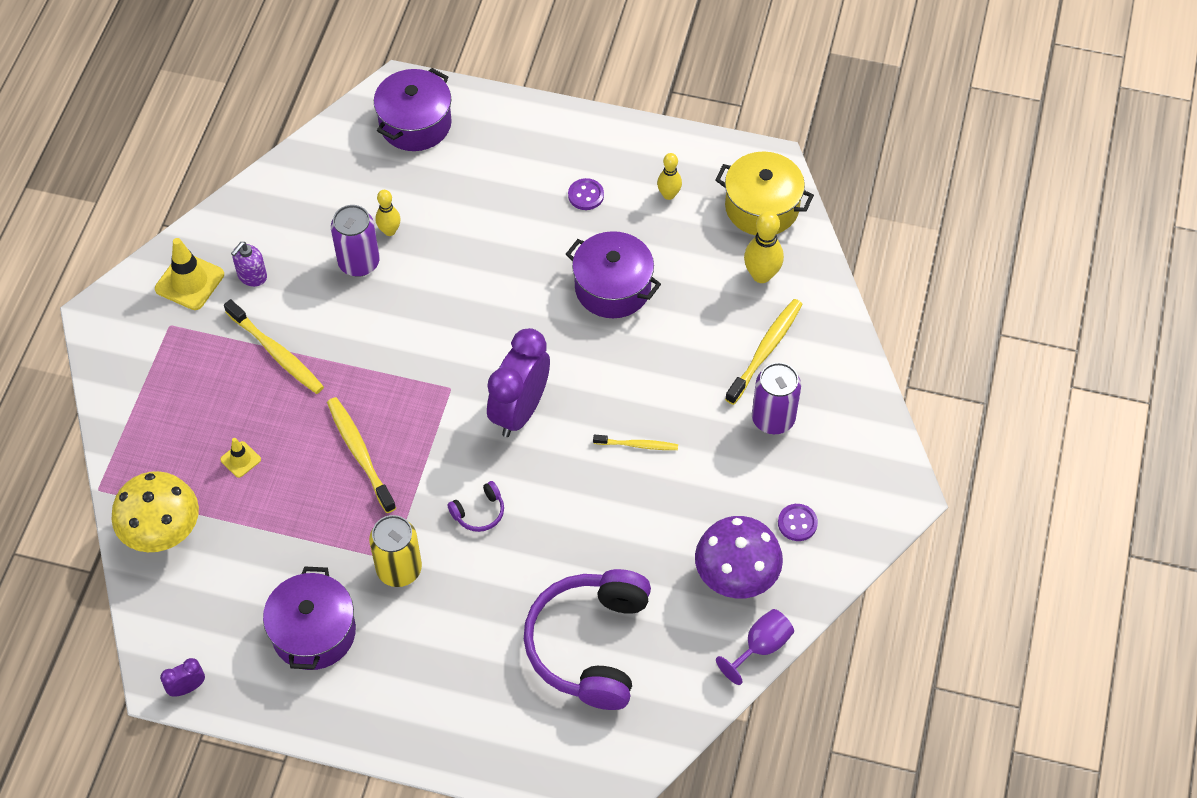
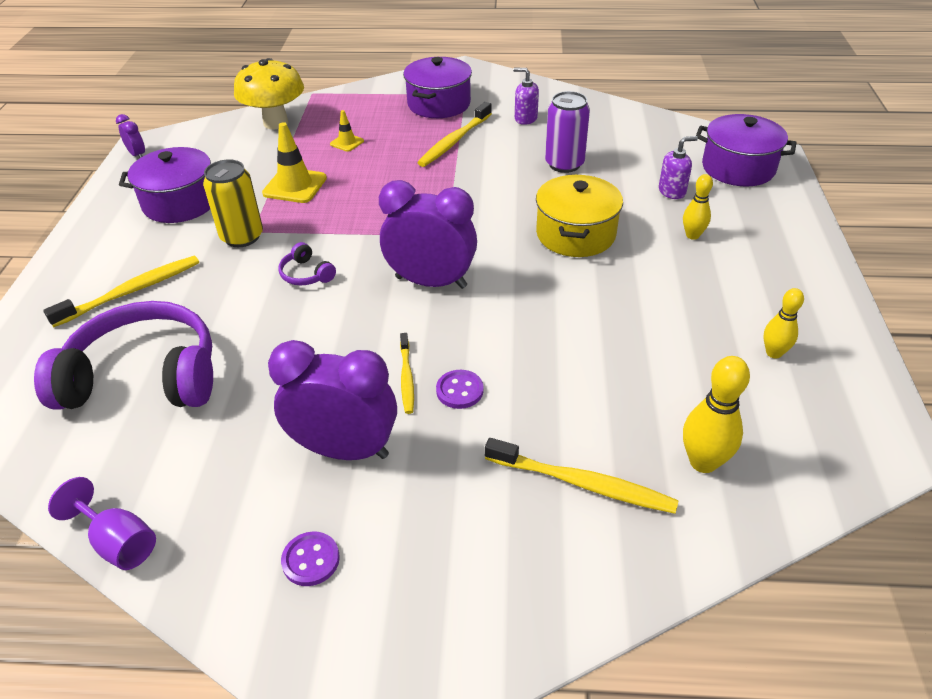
camera: 80 degrees right, 15 degrees down
(189, 282) = (507, 95): yellow traffic cone -> yellow traffic cone (295, 186)
(360, 453) = (362, 197): yellow toothbrush -> yellow toothbrush (131, 291)
(389, 231) = (607, 174): yellow bowling pin -> yellow bowling pin (692, 235)
(437, 188) = (672, 191): none -> purple soap dispenser
(586, 195) = (728, 286): purple button -> purple button (459, 390)
(612, 288) = (614, 325): purple pot -> purple pot (439, 104)
(704, 496) = (344, 450): none -> purple clock
(736, 578) = (225, 500): purple mushroom -> none
(762, 207) = (815, 447): yellow pot -> yellow pot (575, 234)
(773, 418) = (475, 507): purple can -> none

